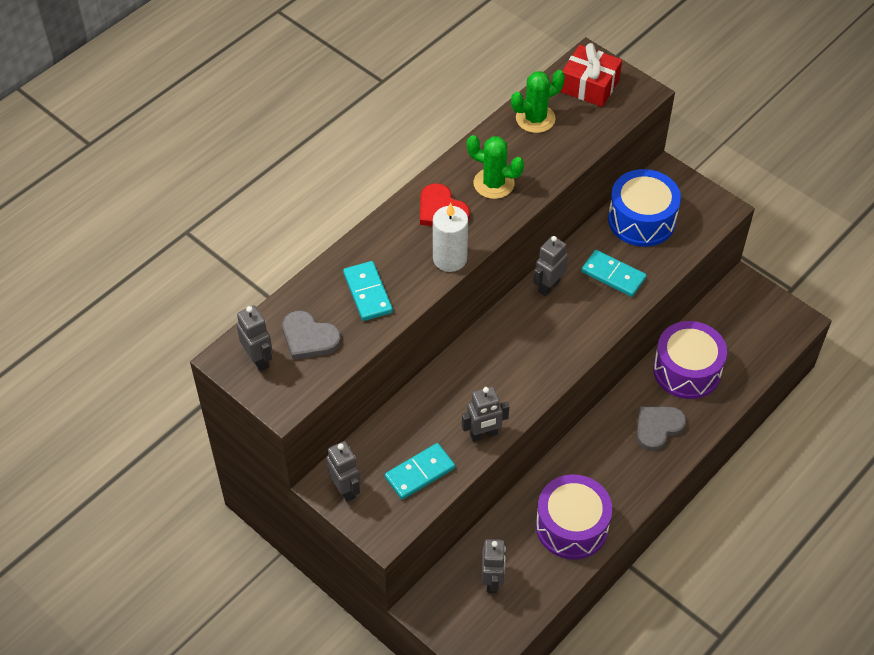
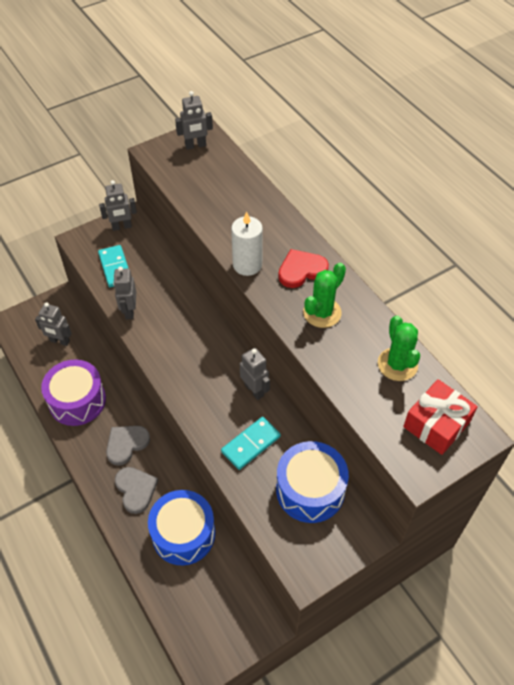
camera: 105 degrees right, 0 degrees up
(309, 338) = (203, 172): grey heart -> grey heart (126, 444)
(367, 293) = (231, 210): turquoise domino -> none
(687, 370) = (183, 534): purple drum -> blue drum

